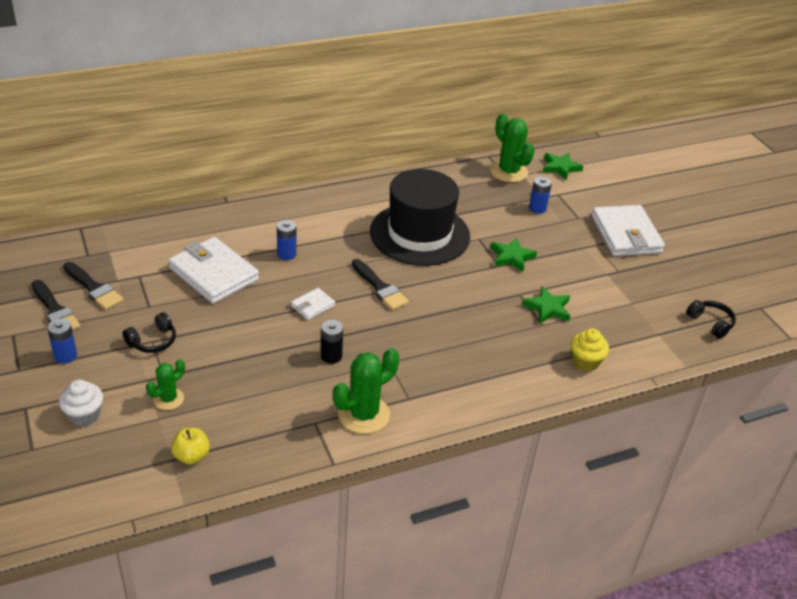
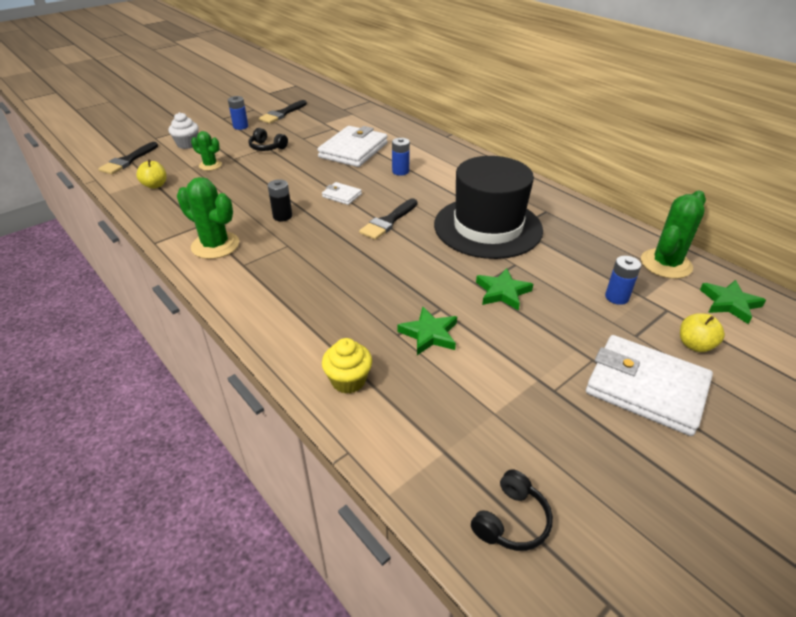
camera: 75 degrees right, 0 degrees up
(94, 288) = (310, 118): black brush -> black brush (128, 161)
(594, 199) = (695, 345): none -> yellow apple
(626, 235) = (645, 388): white wallet -> white wallet turned 60 degrees clockwise

